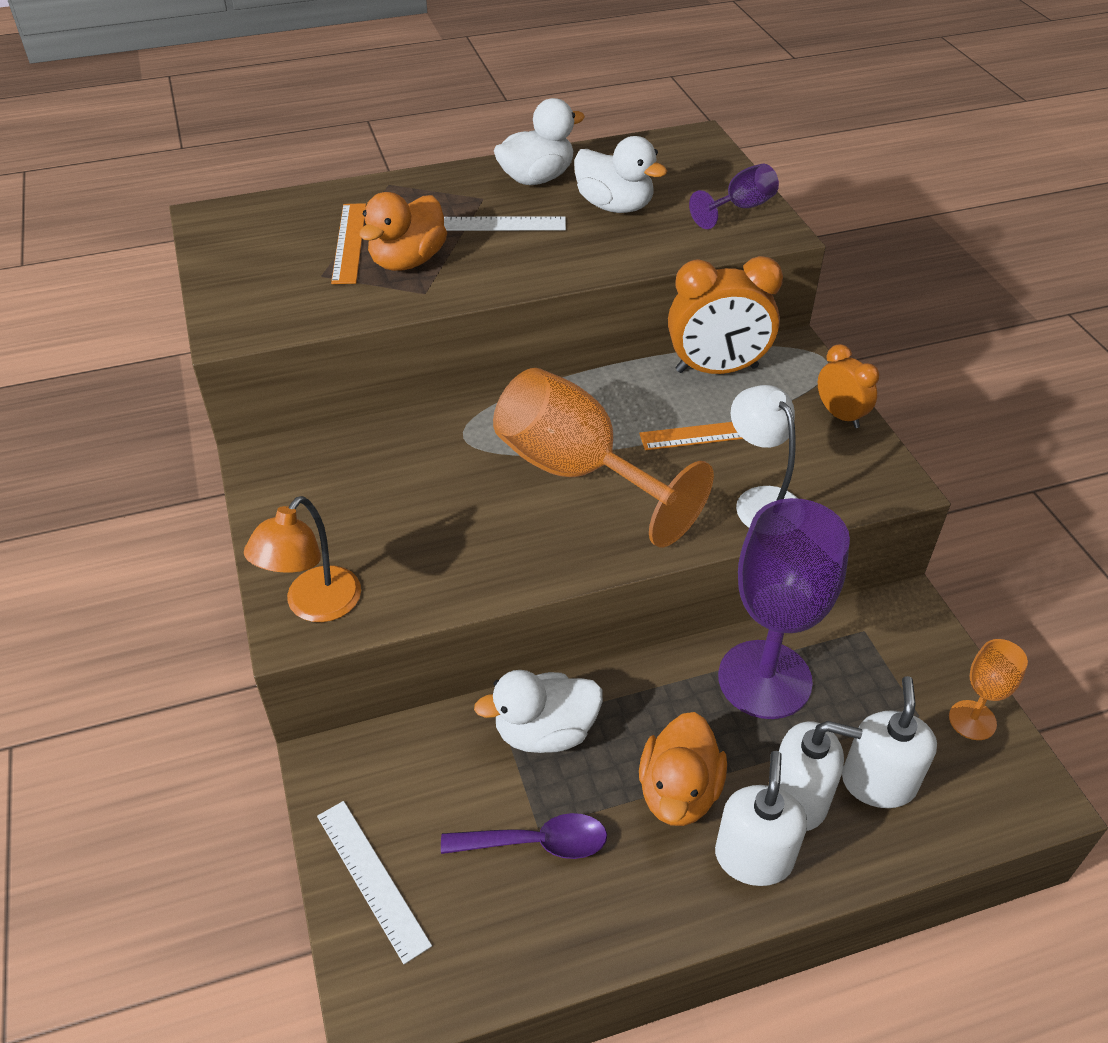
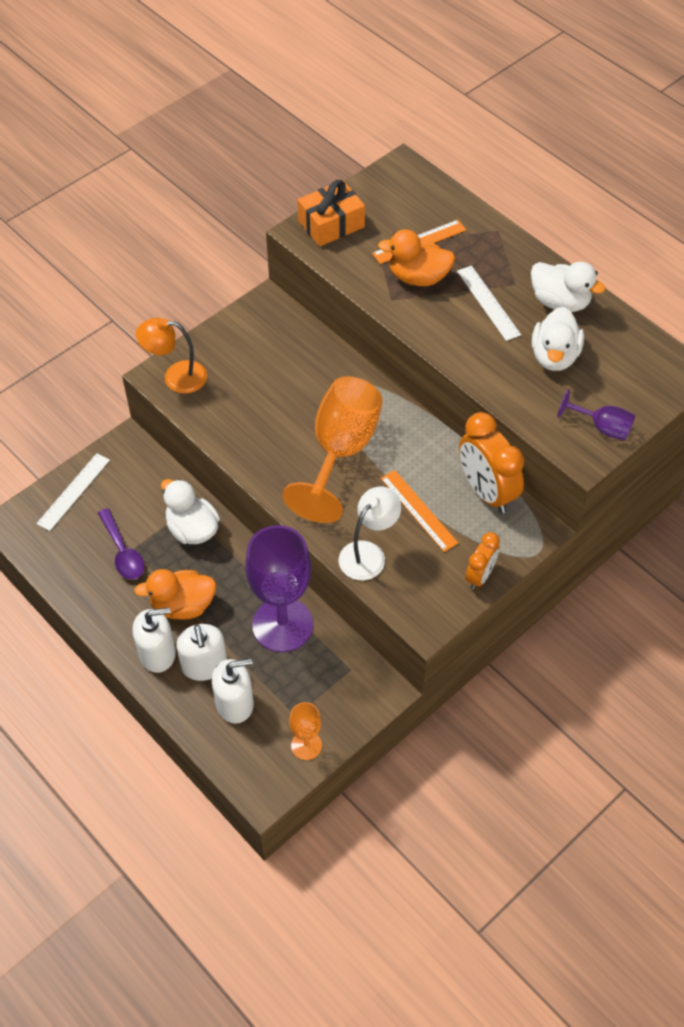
camera: 65 degrees right, 10 degrees up
(244, 301) = (331, 224): none -> orange gift

